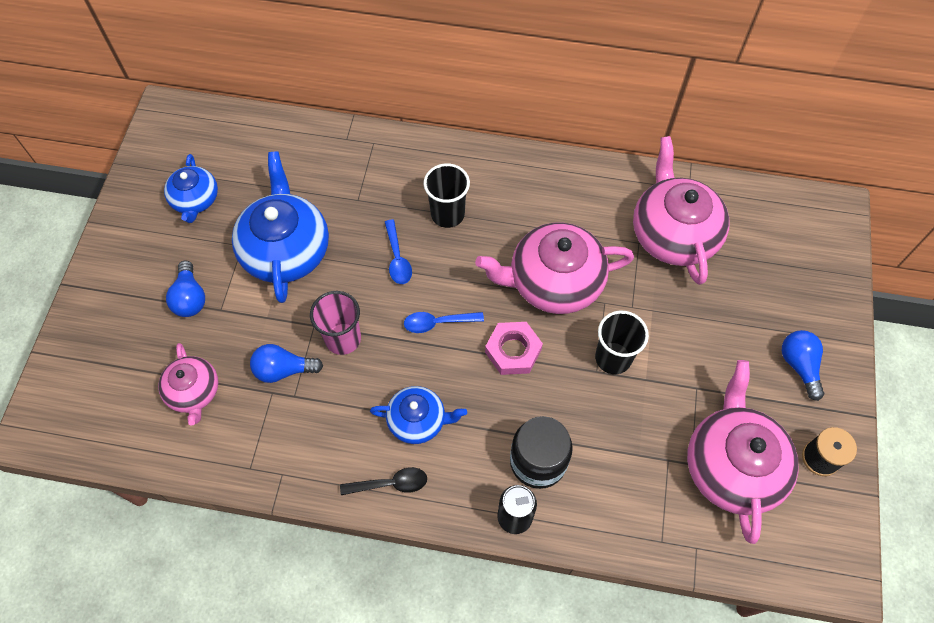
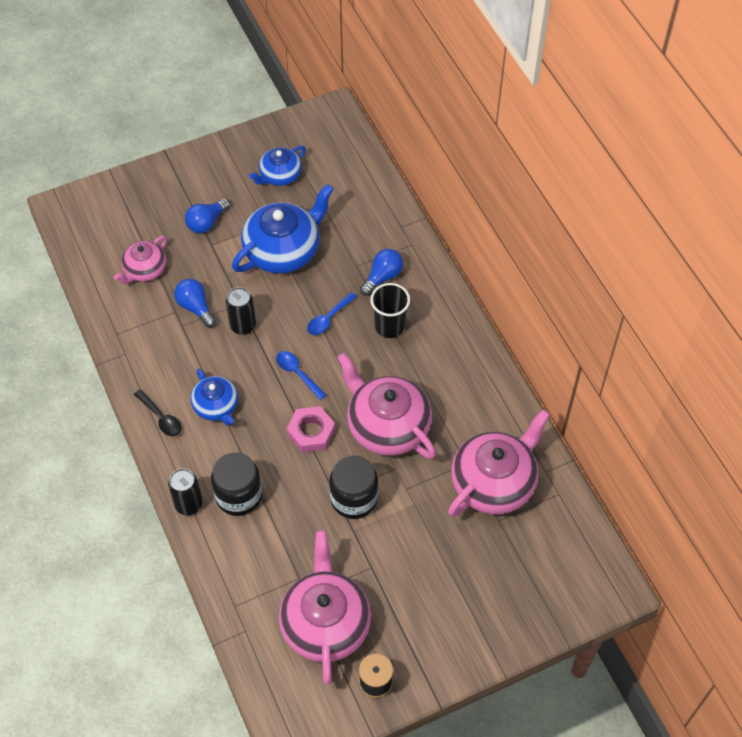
camera: 55 degrees right, 5 degrees down
(343, 339) = (243, 326): pink cup -> black can
(613, 358) = (354, 499): black cup -> black jar
(732, 465) = (325, 623): pink teapot -> pink teapot turned 60 degrees counterclockwise
(799, 365) = (444, 629): blue light bulb -> blue light bulb (382, 277)

